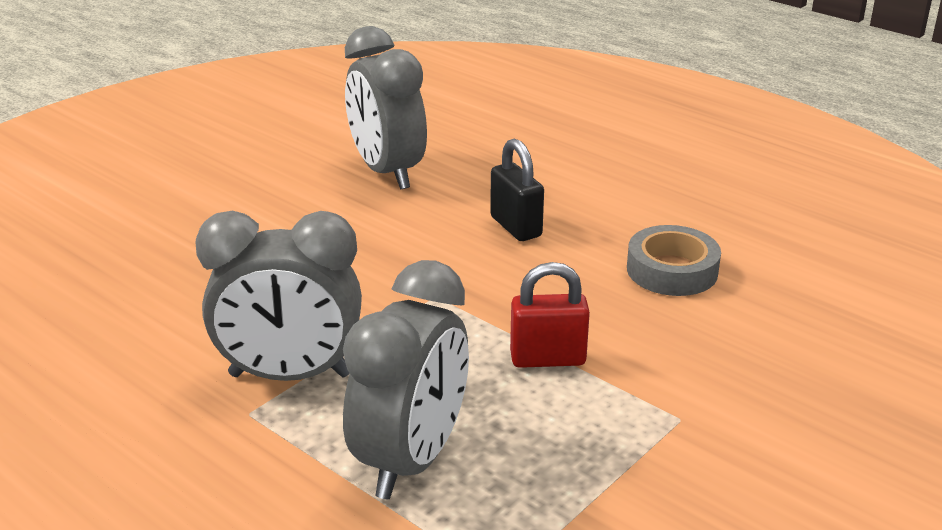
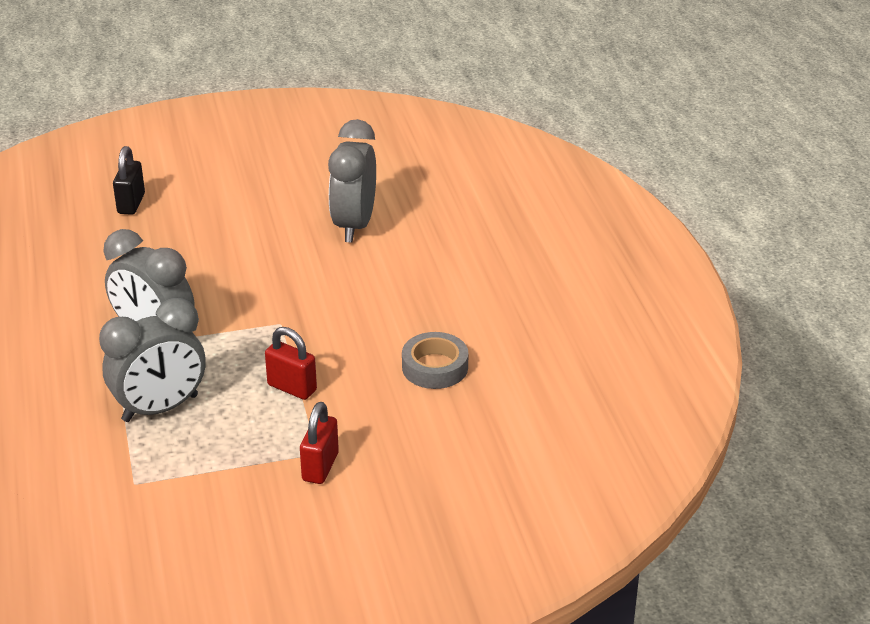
camera: 35 degrees right, 5 degrees up
(516, 227) = (381, 297): black padlock -> black padlock (131, 204)
(709, 433) = (320, 467): none -> red padlock

